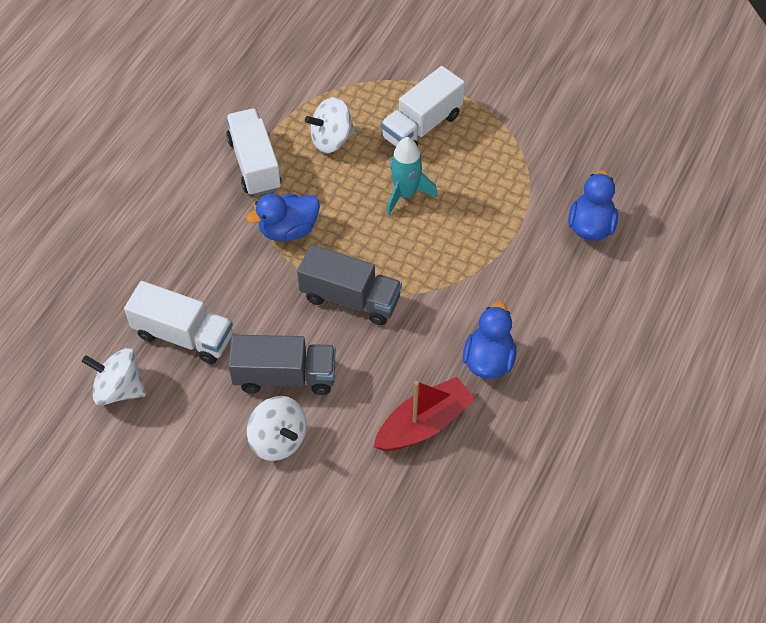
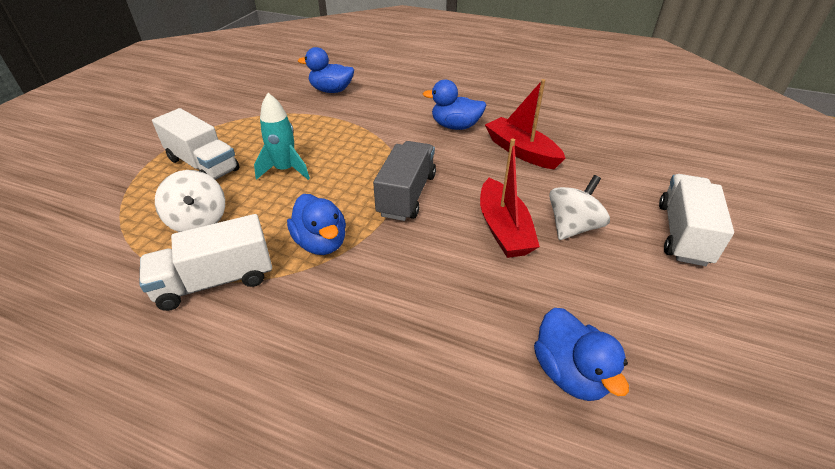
camera: 95 degrees left, 15 degrees down
(119, 389) = (570, 373): white spinning top -> blue duck
(184, 336) = (475, 316): white truck -> white truck (683, 234)
(285, 376) = (503, 229): grey truck -> red boat

